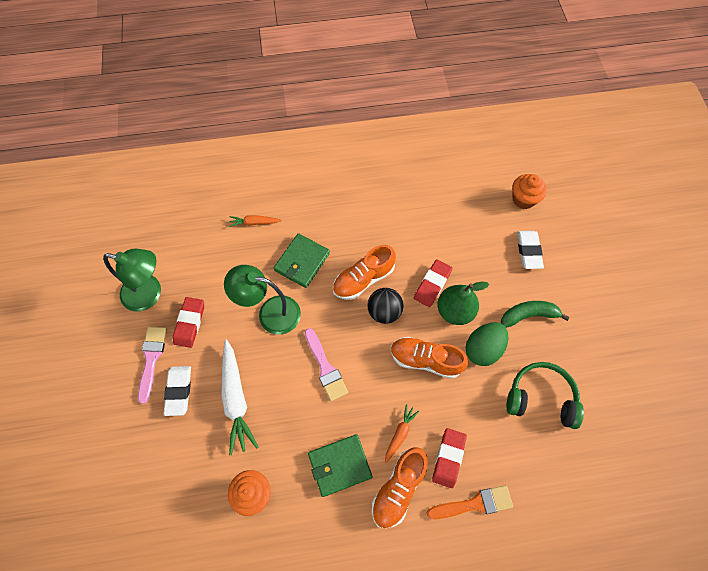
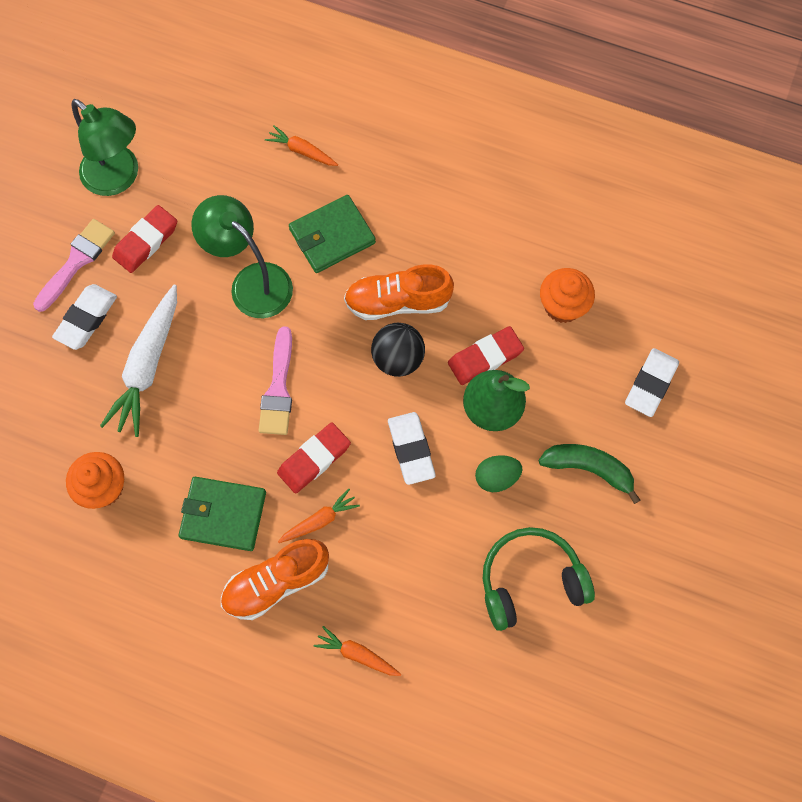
camera: 30 degrees right, 5 degrees up
(425, 360) = (411, 449): orange shoe -> white eraser
(448, 458) = (361, 583): red eraser -> red eraser (314, 459)
(474, 504) = (357, 654): orange brush -> orange carrot
(483, 349) = (496, 477): green egg -> green egg, size x0.65
(523, 199) = (695, 309): orange cupcake -> orange cupcake (562, 306)
(541, 398) = (530, 581): green headphones -> green headphones turned 60 degrees counterclockwise

